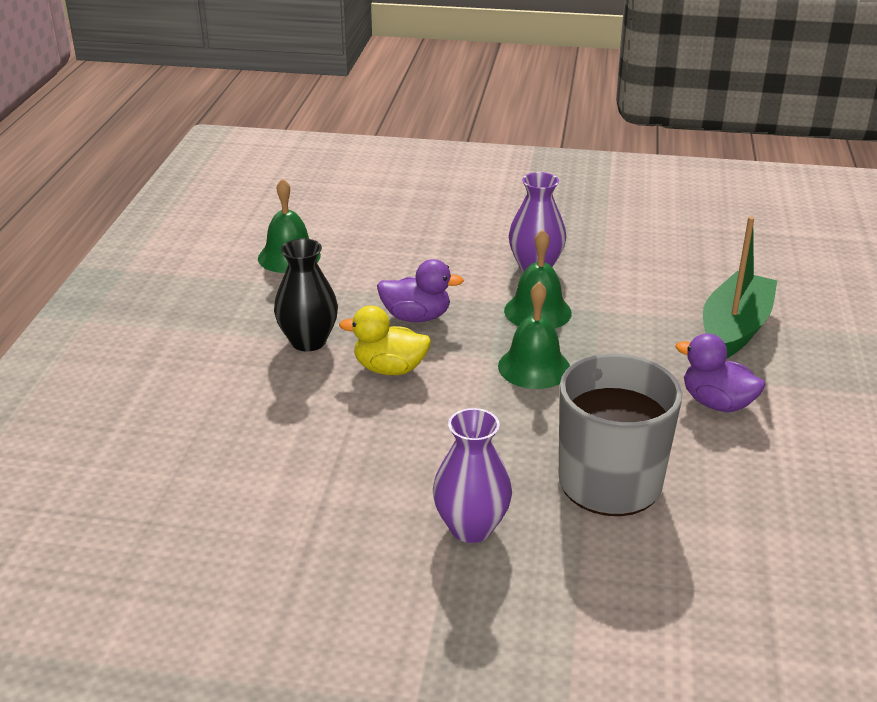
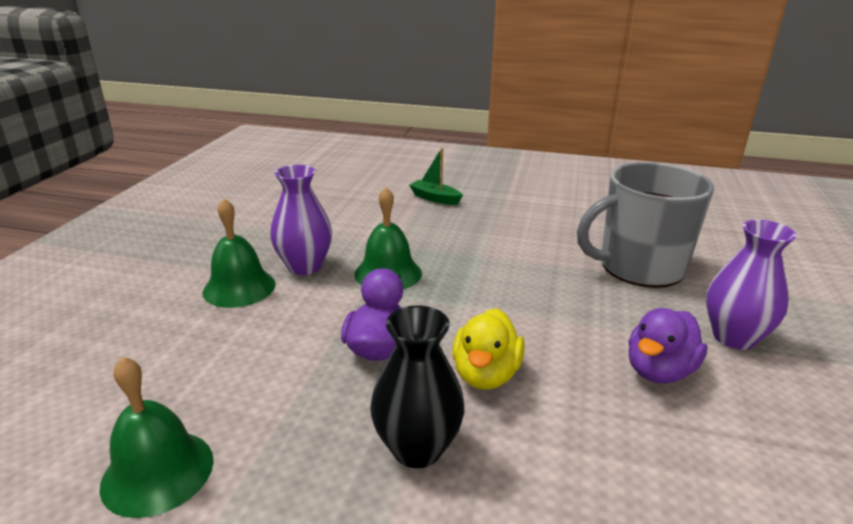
camera: 85 degrees left, 5 degrees down
(534, 367) = (483, 284): green bell -> green bell (239, 287)
(716, 403) = (531, 217): purple duck -> purple duck (659, 371)
(735, 329) = (435, 198): green boat -> green boat, size x0.53

